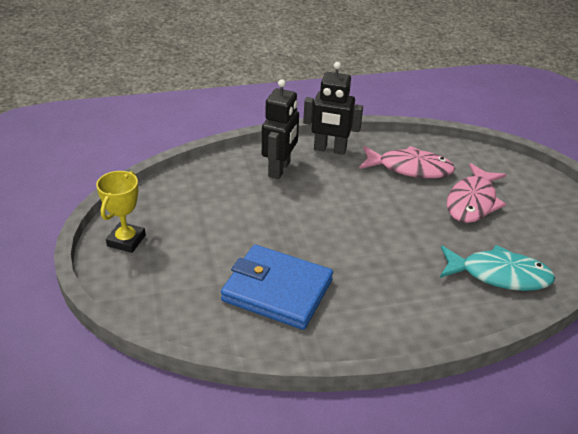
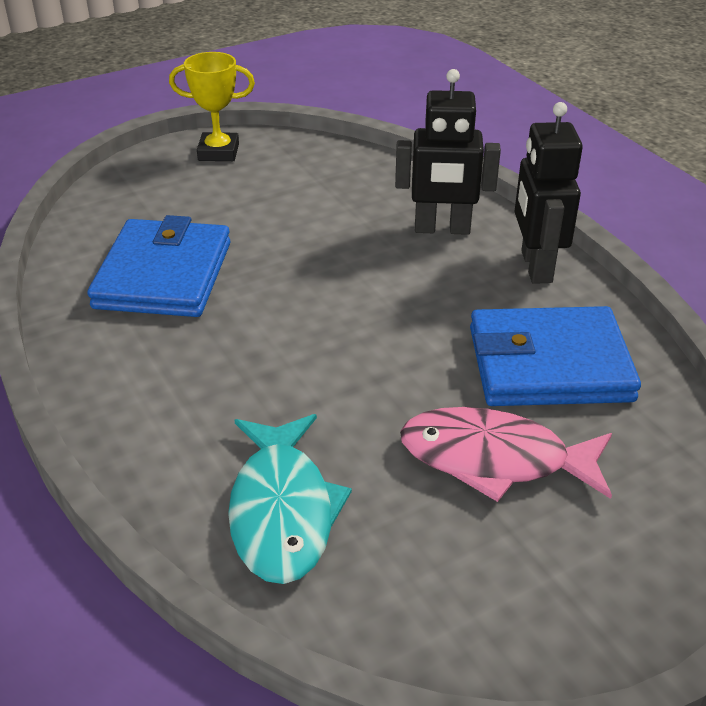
camera: 75 degrees right, 0 degrees up
(410, 168) = (549, 364): pink fish -> blue wallet

